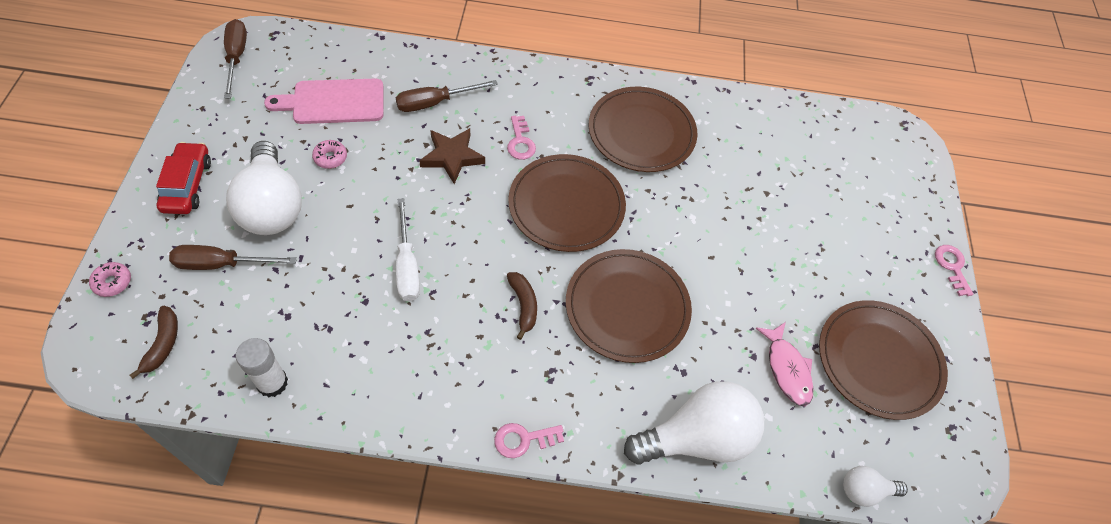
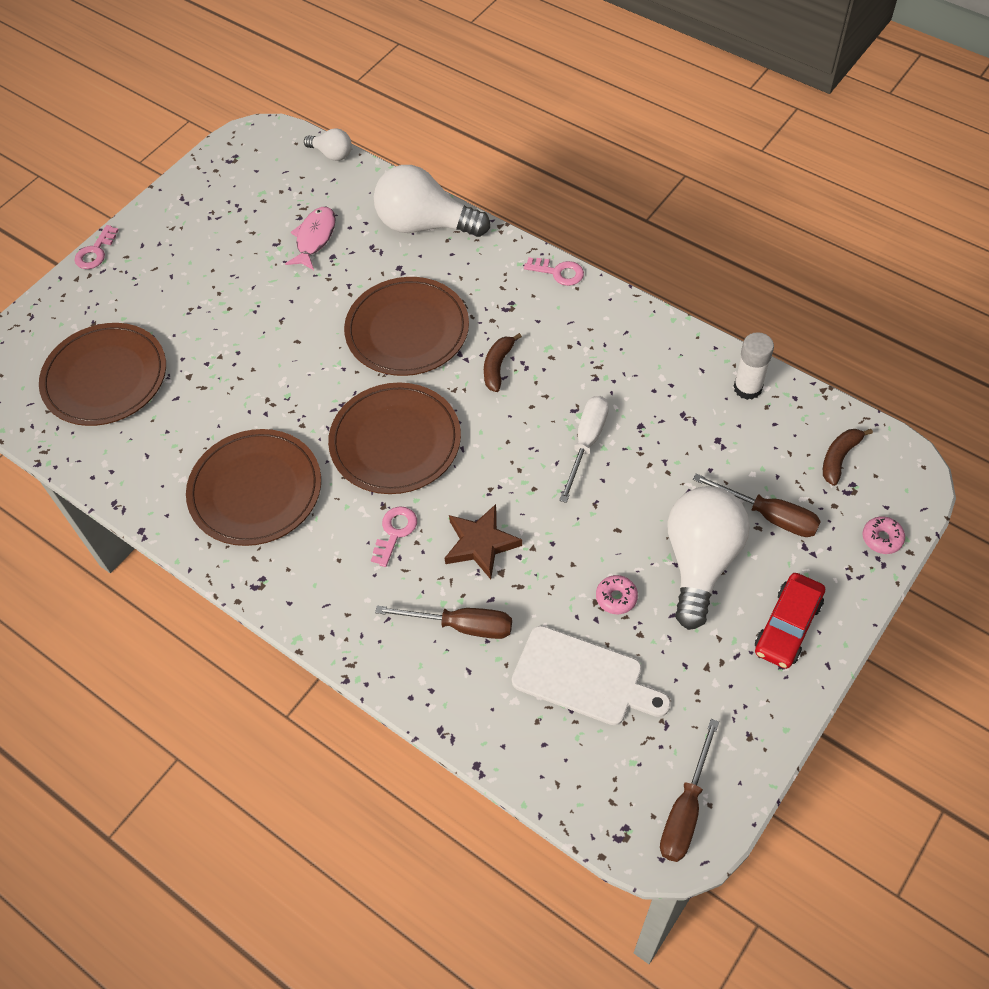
camera: 140 degrees left, 0 degrees up
(334, 102) = (583, 677): pink cutting board -> white cutting board
(879, 361) = (236, 216): brown plate -> brown plate (105, 378)

